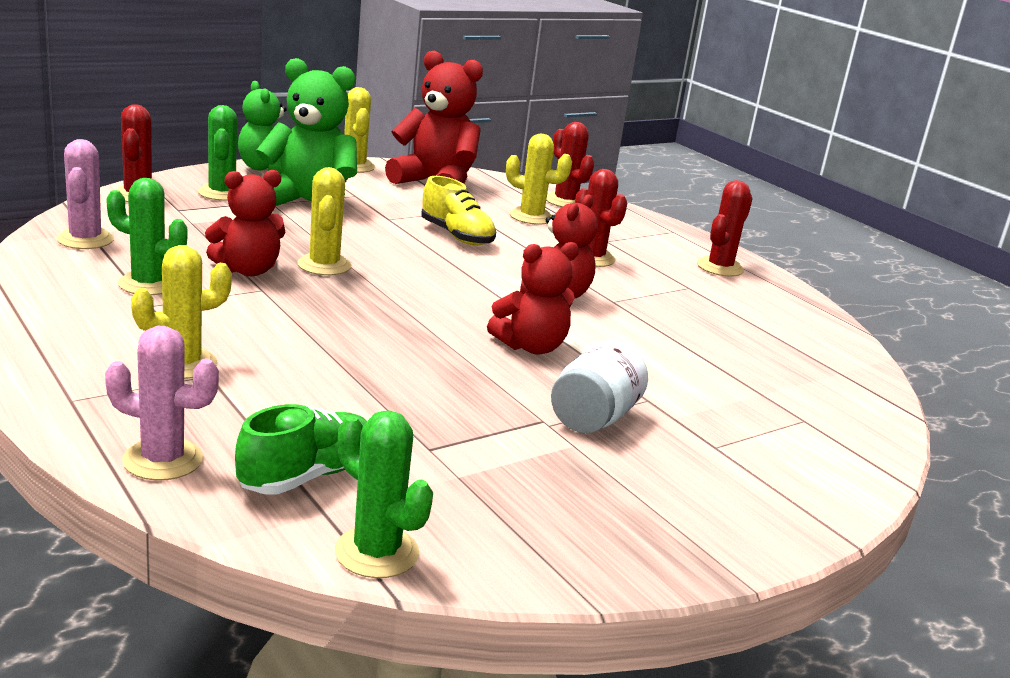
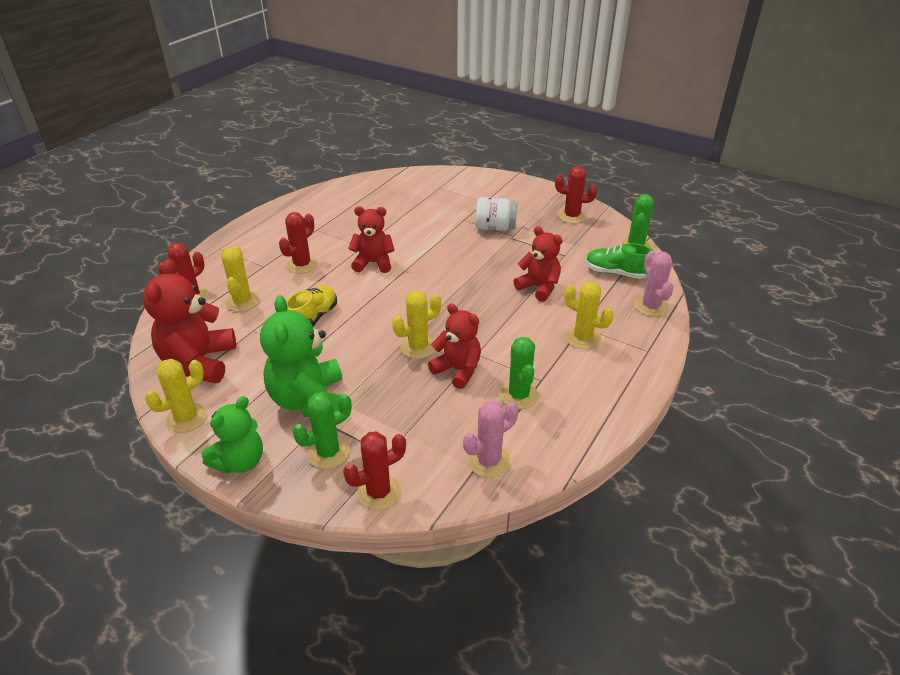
camera: 110 degrees left, 15 degrees up
(531, 347) = (446, 255): red teddy bear -> red teddy bear (539, 288)
(720, 267) = (274, 225): red cactus -> red cactus (572, 216)

